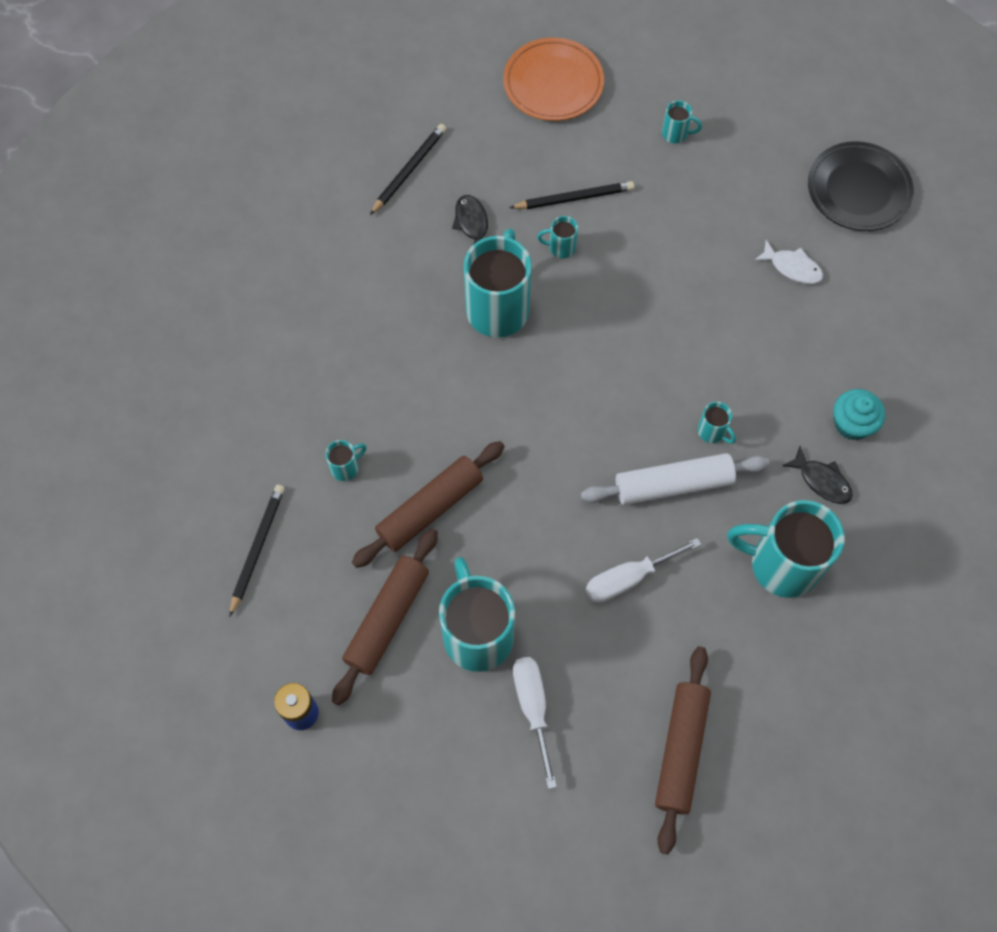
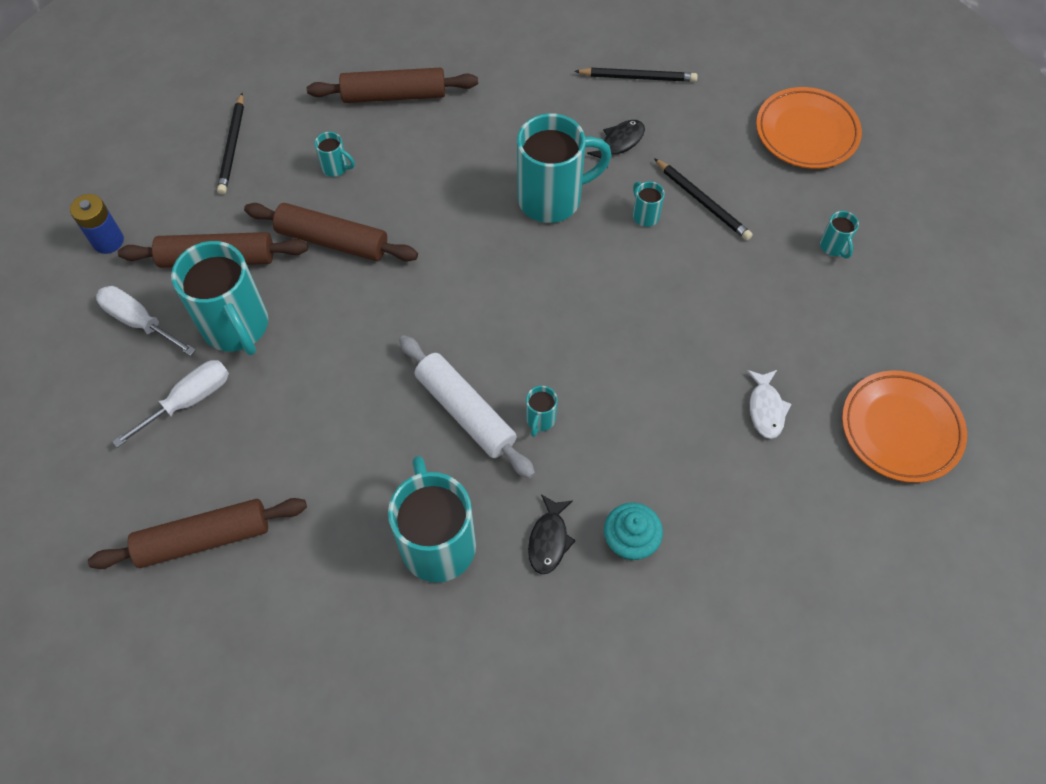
camera: 60 degrees right, 5 degrees down
(257, 548) = (233, 146): black pencil -> black pencil turned 105 degrees clockwise
(291, 376) = (394, 95): none -> brown rolling pin
(477, 633) = (237, 327): turquoise mug -> turquoise mug turned 105 degrees clockwise
(628, 578) = (350, 418): white screwdriver -> white screwdriver (139, 321)
(858, 190) = (900, 429): black plate -> orange plate

